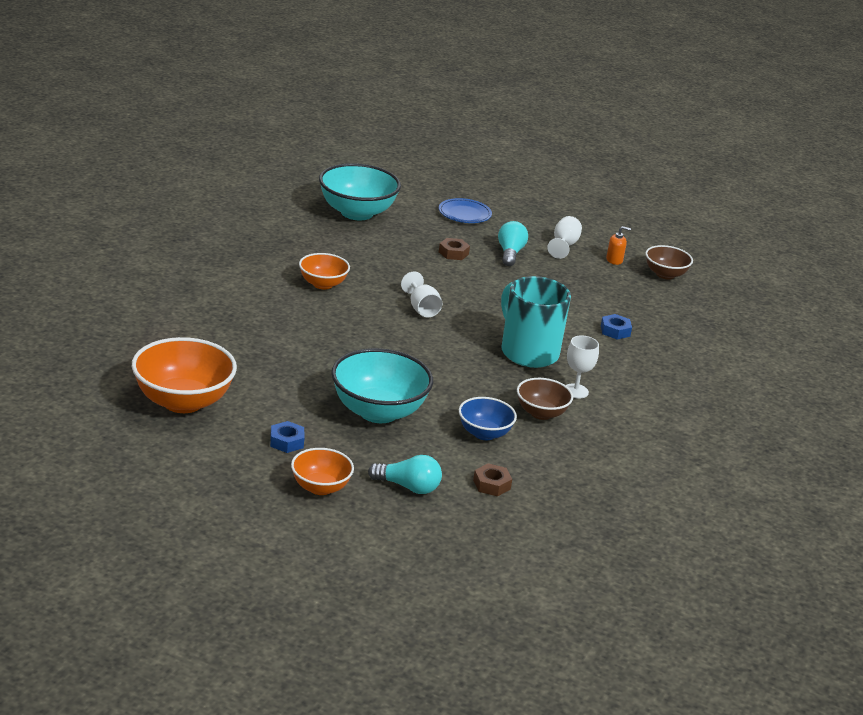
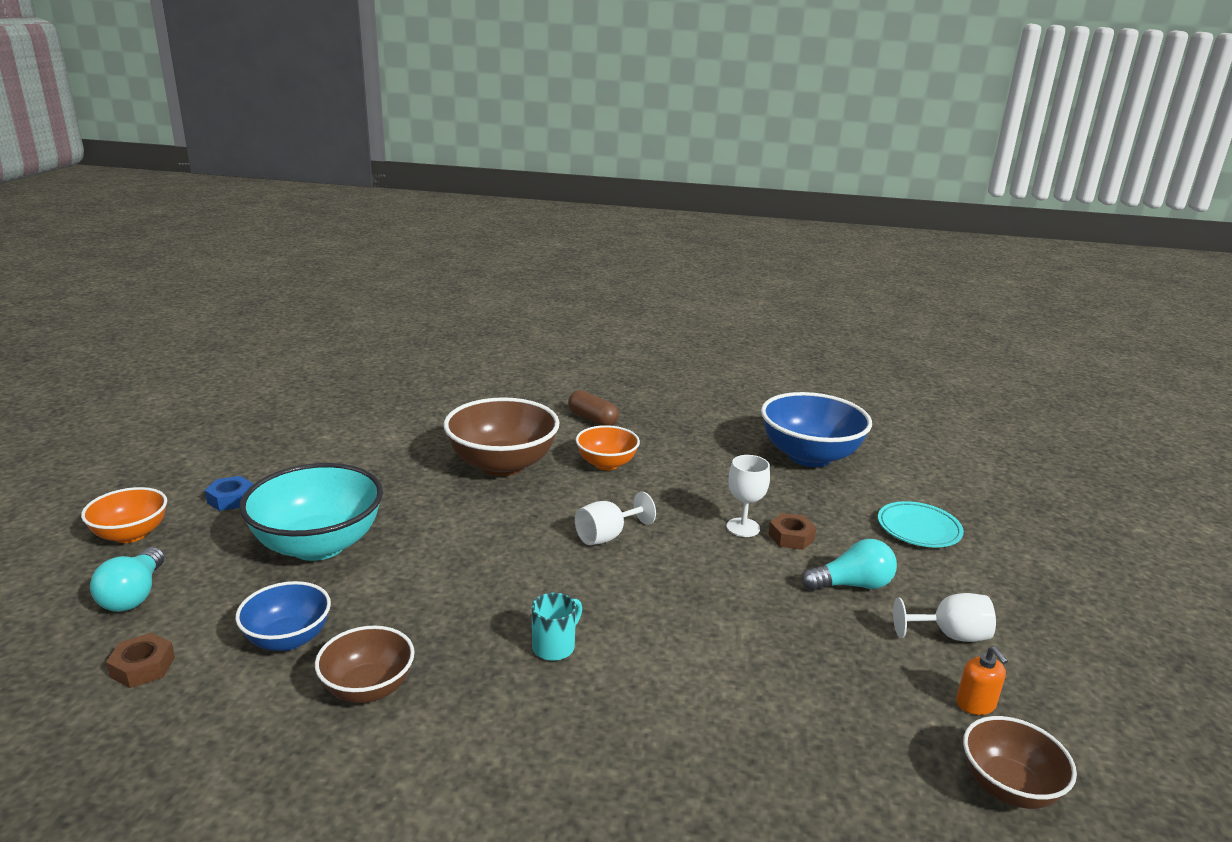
camera: 75 degrees right, 5 degrees down
(183, 402) = (298, 435): orange bowl -> none
(243, 270) = (592, 419): none -> brown capsule
(299, 323) = (502, 465): none -> brown bowl
(357, 213) = (809, 456): turquoise bowl -> blue bowl
(464, 214) = (918, 529): blue plate -> turquoise plate
(528, 352) = (555, 646): turquoise mug -> turquoise mug, size x0.44
(575, 391) = (458, 718): white goblet -> white goblet (743, 527)
(615, 331) = (706, 741): blue nut -> none

